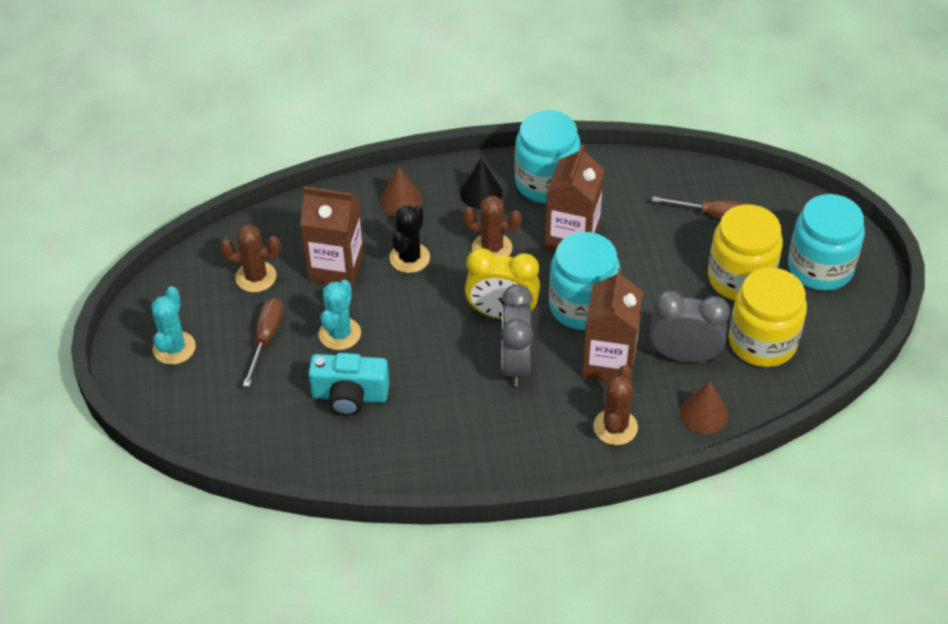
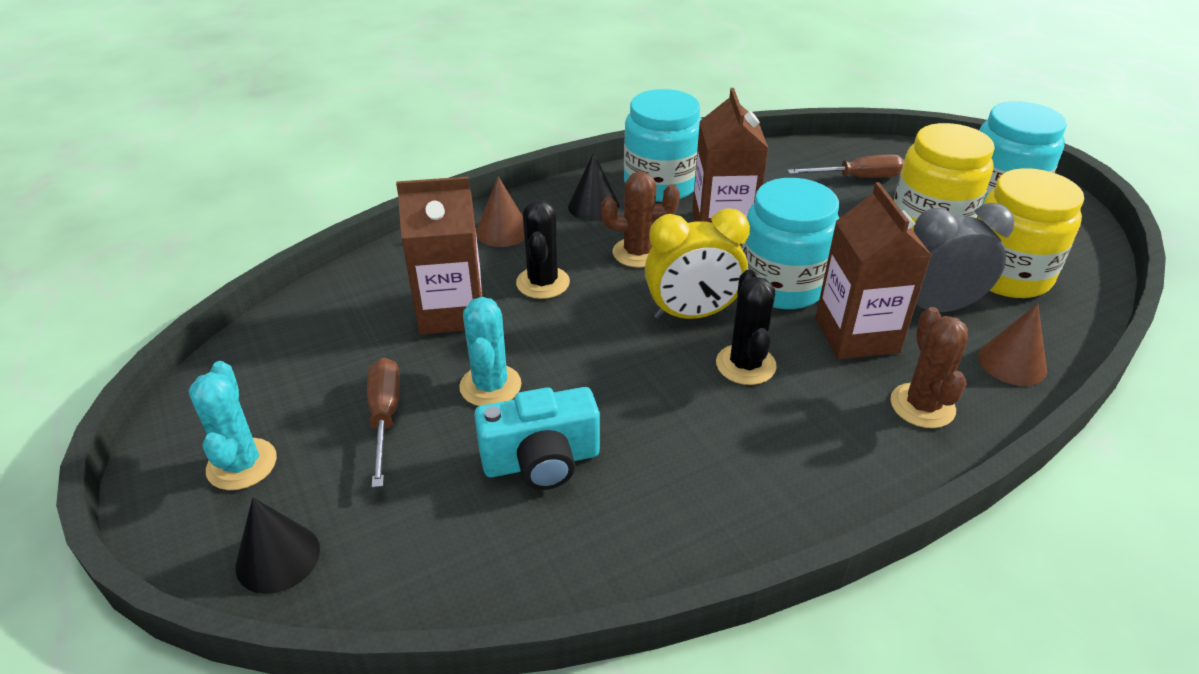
camera: 20 degrees left, 10 degrees down
(181, 412) = (278, 557): none -> black cone
(256, 277) = (343, 346): brown cactus -> none
(515, 364) = (745, 365): grey clock -> black cactus

